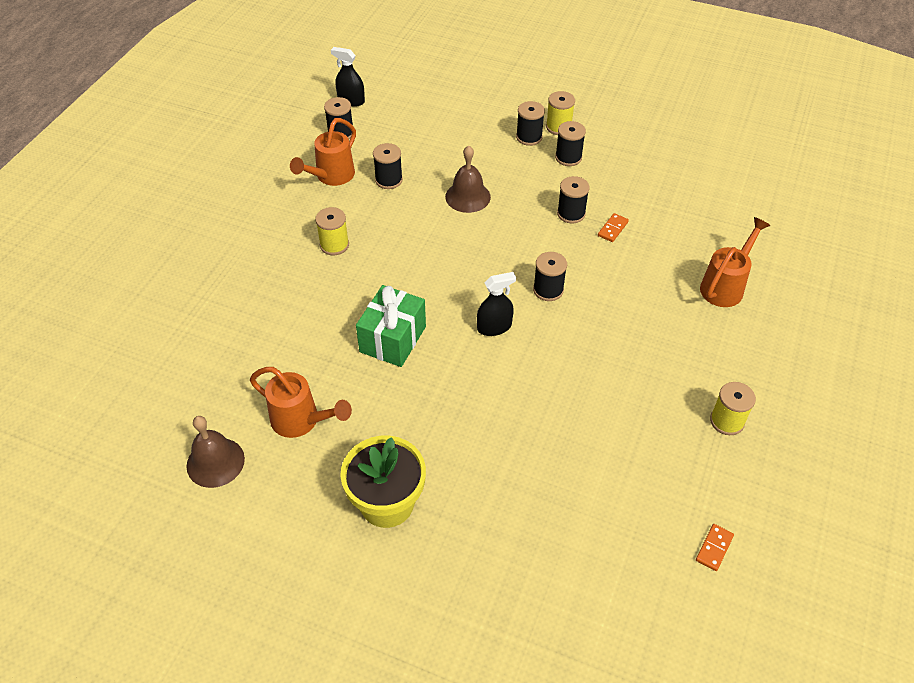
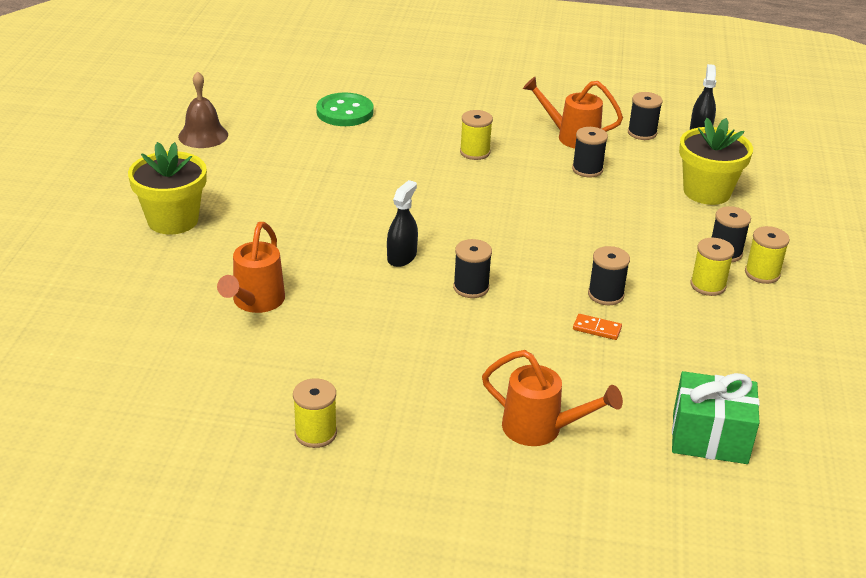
camera: 75 degrees right, 15 degrees down
(216, 329) = (345, 112): none -> green button
(301, 421) = (253, 166): orange watering can -> orange watering can (255, 302)
(393, 339) = (364, 199): green gift -> green gift (709, 438)
(444, 123) = (707, 192): none -> yellow flower pot
(467, 196) = (591, 220): brown bell -> none
(494, 327) = (402, 257): black spray bottle -> black spray bottle turned 120 degrees counterclockwise
(568, 157) = (708, 285): black spool -> yellow spool
(714, 548) = (140, 426): orange domino -> none

